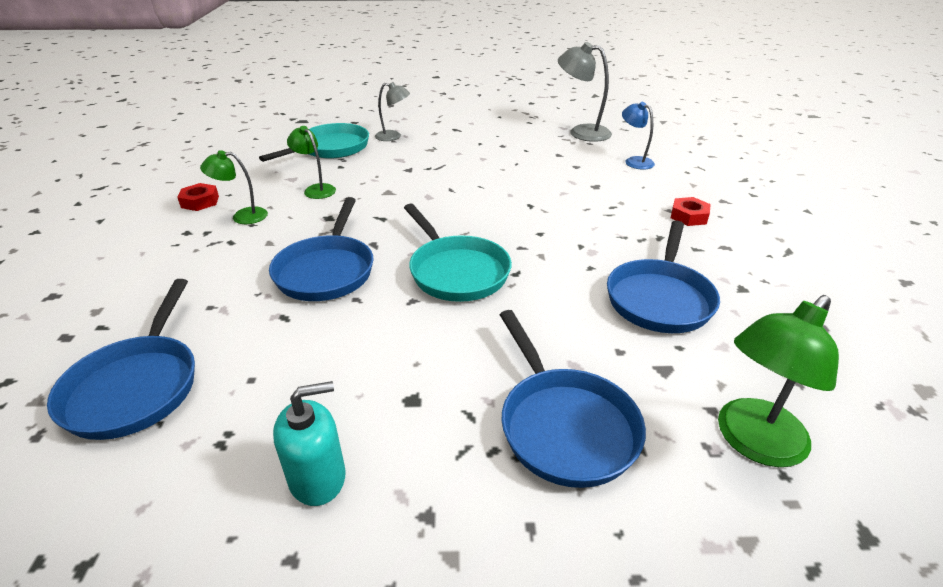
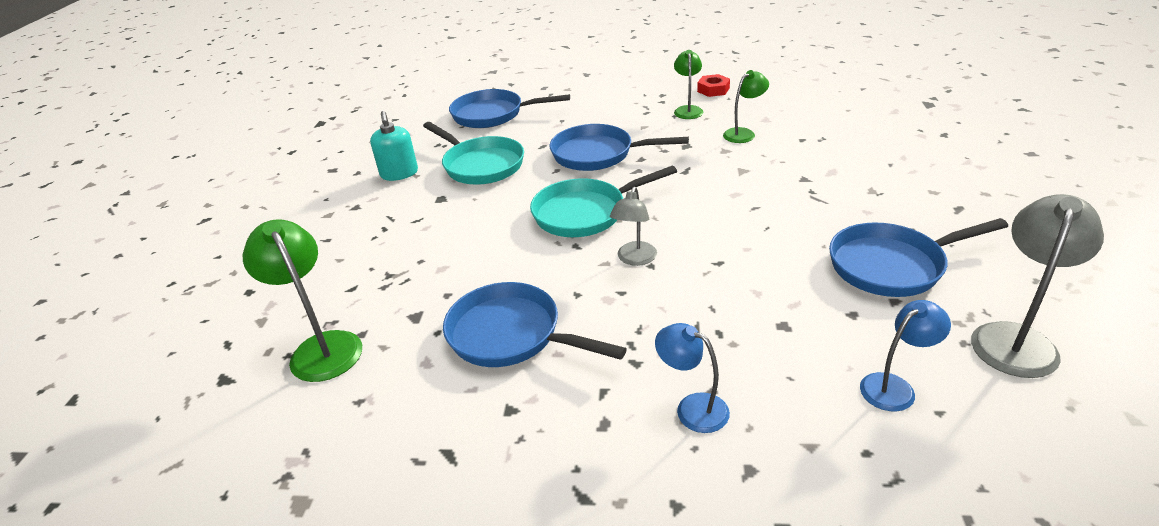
camera: 100 degrees right, 0 degrees up
(330, 148) = (849, 129): turquoise pan -> turquoise pan (480, 165)
(393, 137) = (904, 163): grey lamp -> grey lamp (634, 259)
(564, 425) = (387, 257): blue pan -> blue pan (892, 265)
(689, 216) = (692, 408): red nut -> blue lamp

